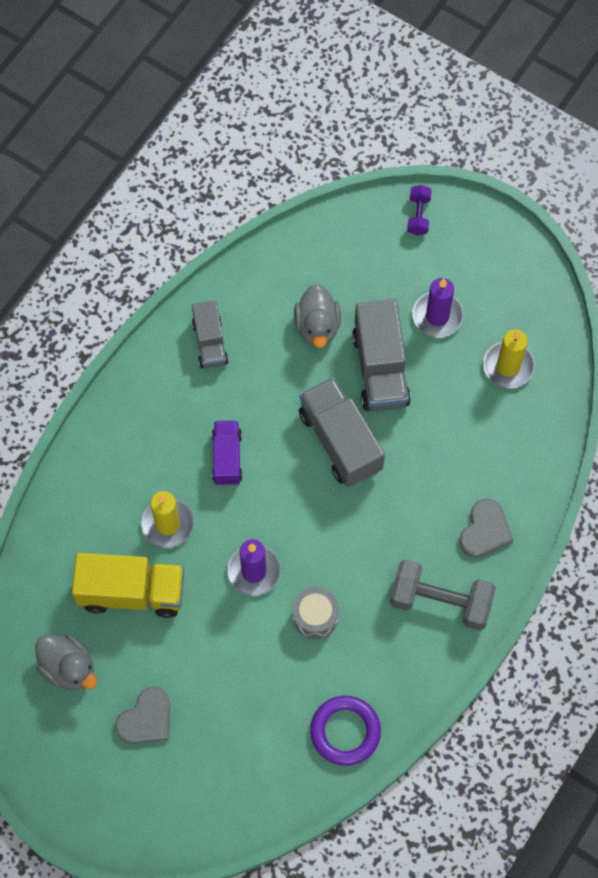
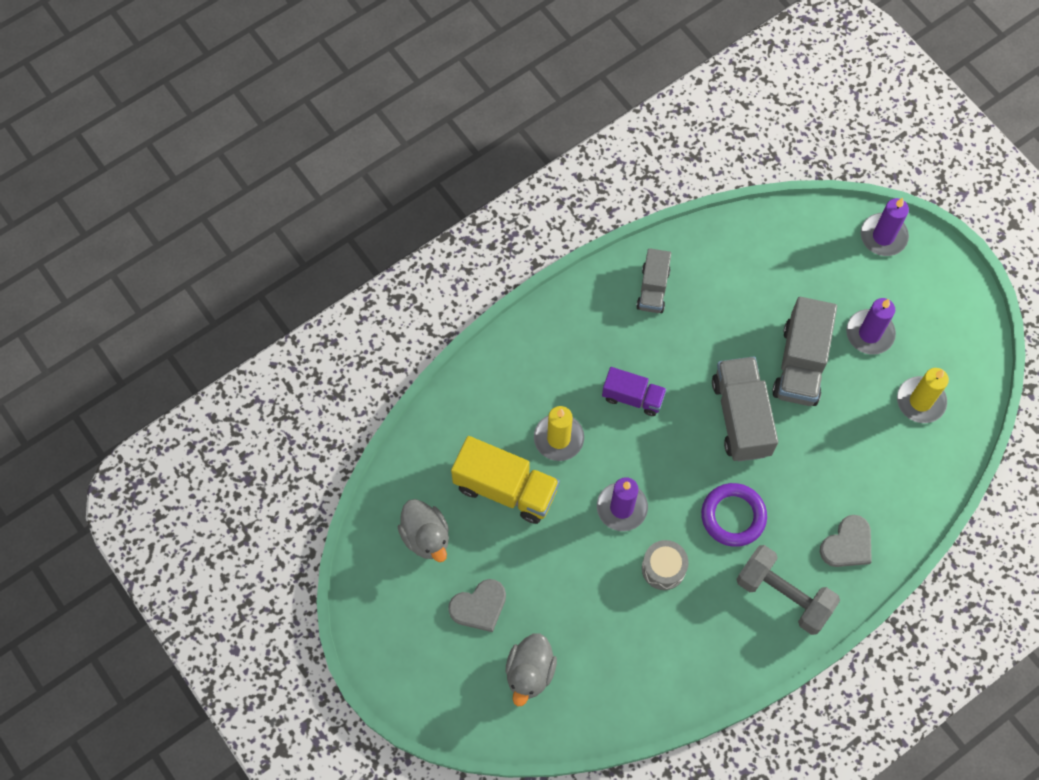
camera: 20 degrees right, 0 degrees up
(227, 458) = (633, 397): purple truck -> purple truck turned 90 degrees clockwise
(317, 327) = (755, 306): grey duck -> grey duck (529, 672)
(345, 731) = (655, 683): purple ring -> purple ring (733, 516)
(418, 215) = (883, 236): purple dumbbell -> purple candle

